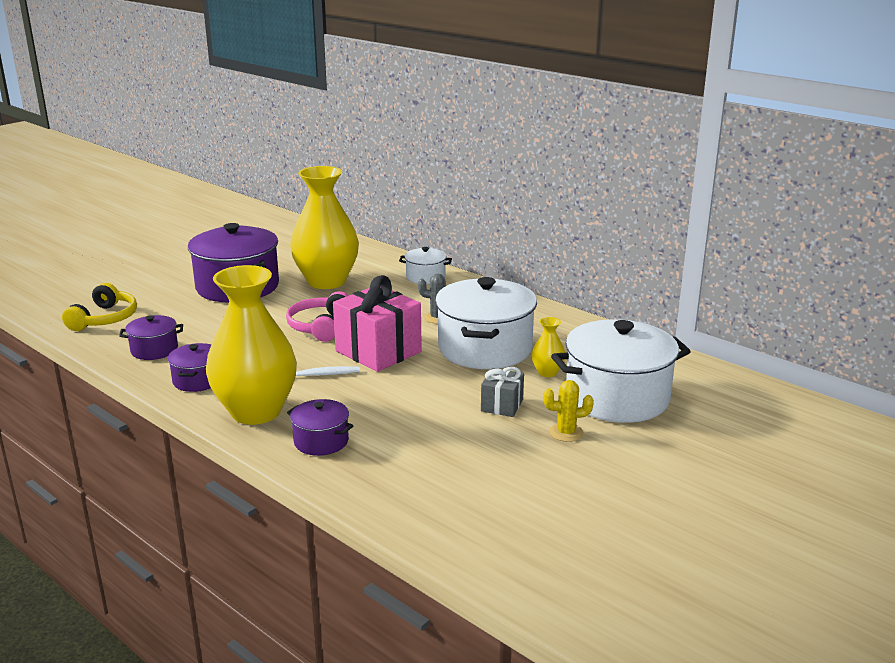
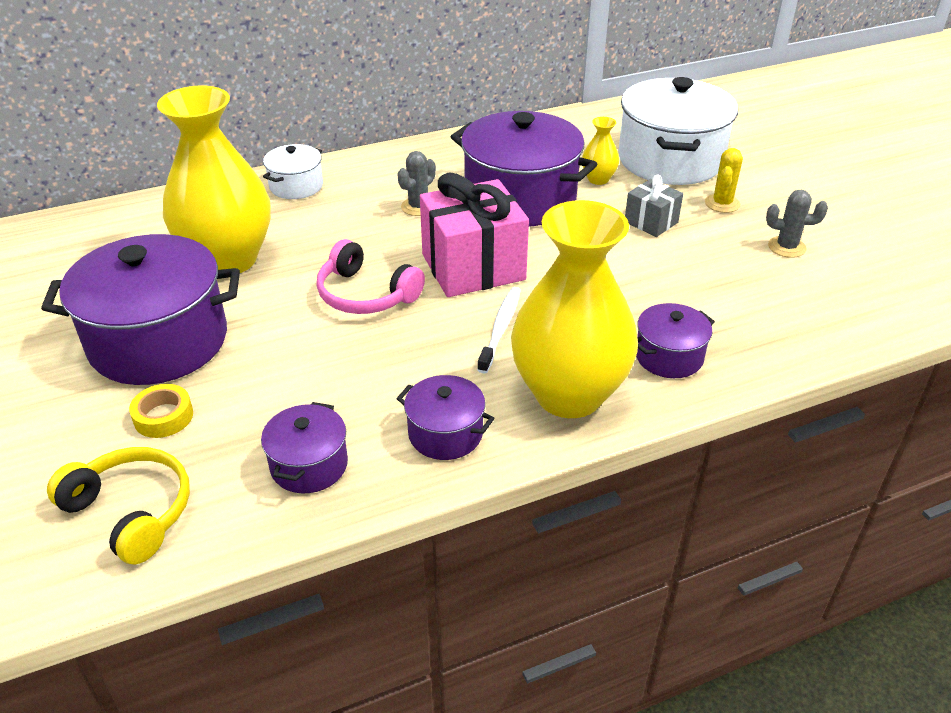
camera: 65 degrees left, 15 degrees up
(176, 305) = (163, 416): none -> yellow tape
(485, 349) = (520, 198): white pot -> purple pot
(521, 474) = (786, 247): none -> grey cactus

